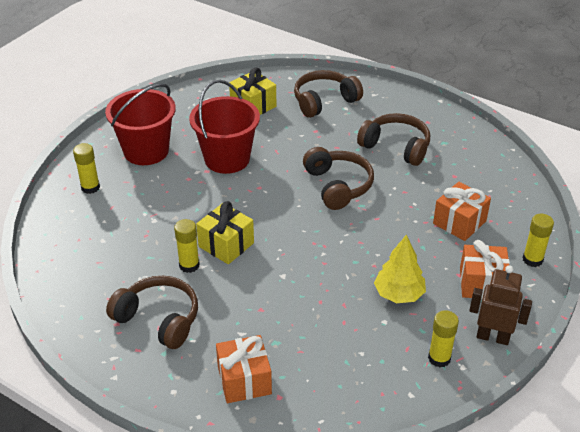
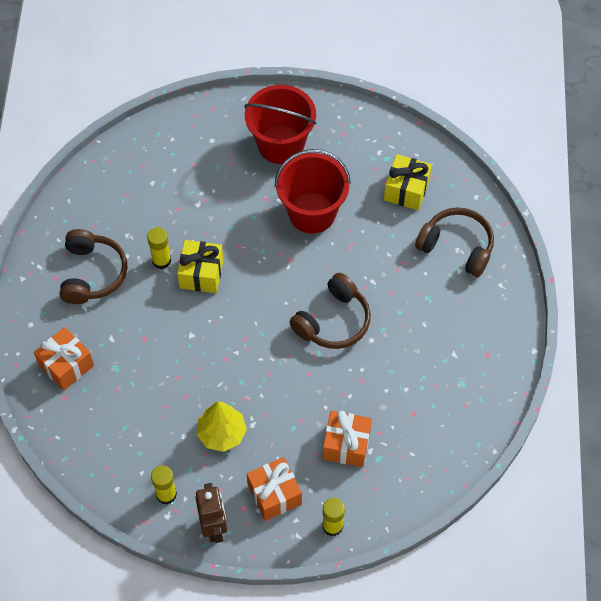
camera: 60 degrees right, 20 degrees up
(90, 187) = (207, 134): yellow glue stick -> none
(396, 147) = (425, 344): brown headphones -> none

